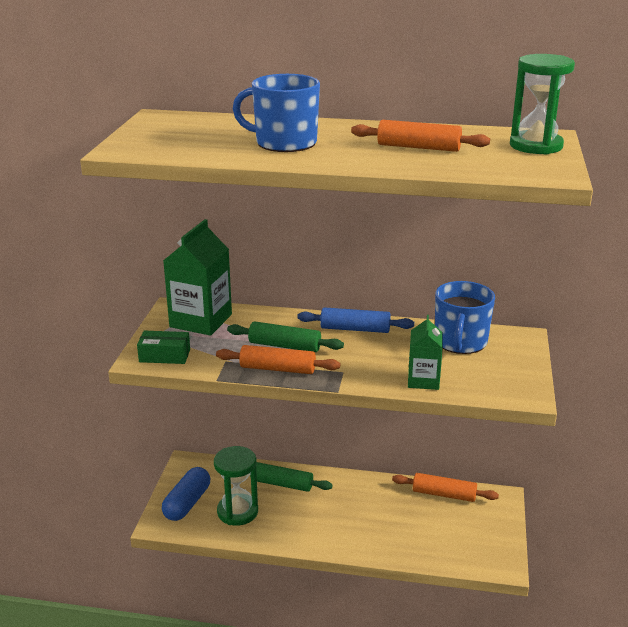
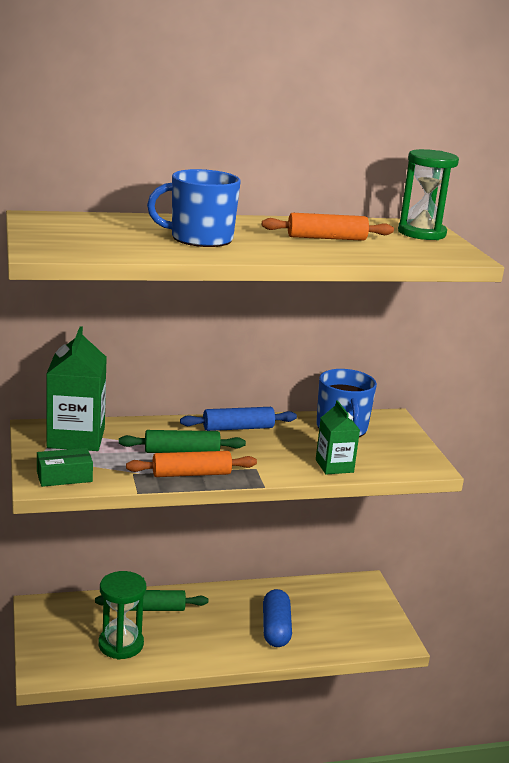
camera: 25 degrees left, 5 degrees down
(187, 503) = (61, 647): blue capsule -> blue capsule (275, 628)
(444, 494) = (314, 589): orange rolling pin -> none

